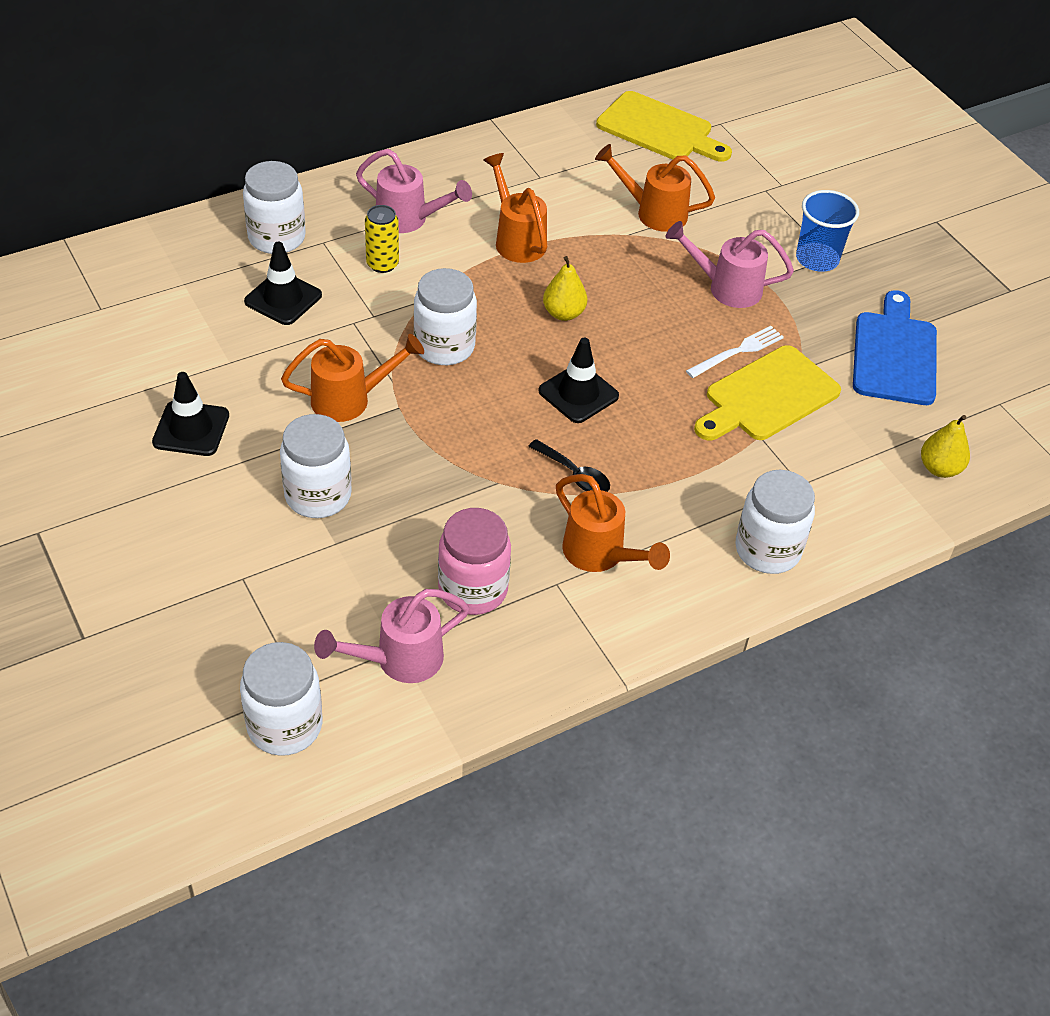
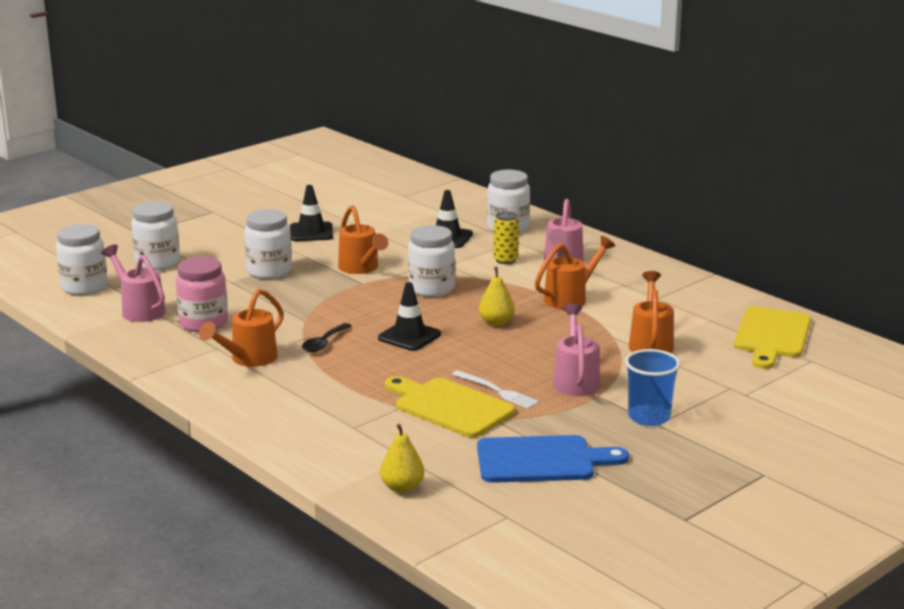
camera: 80 degrees right, 25 degrees down
(767, 550) = (275, 418): white jar -> white jar (157, 263)

